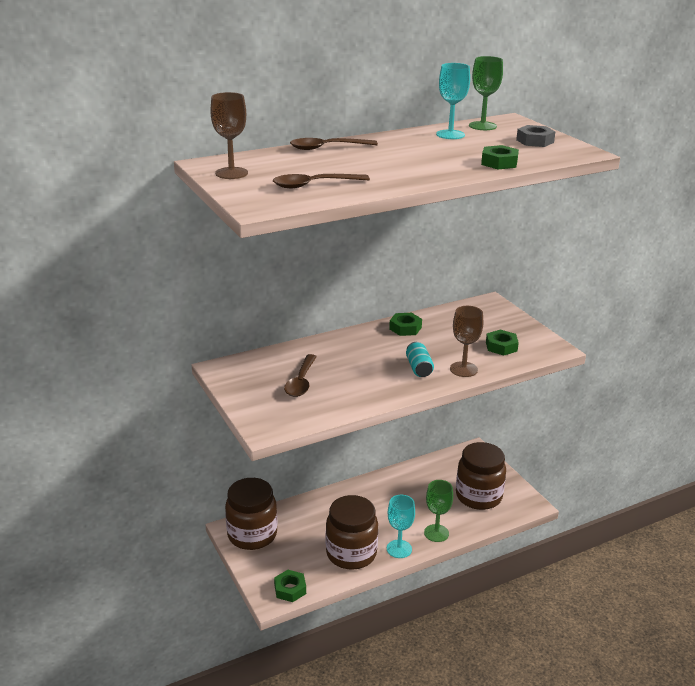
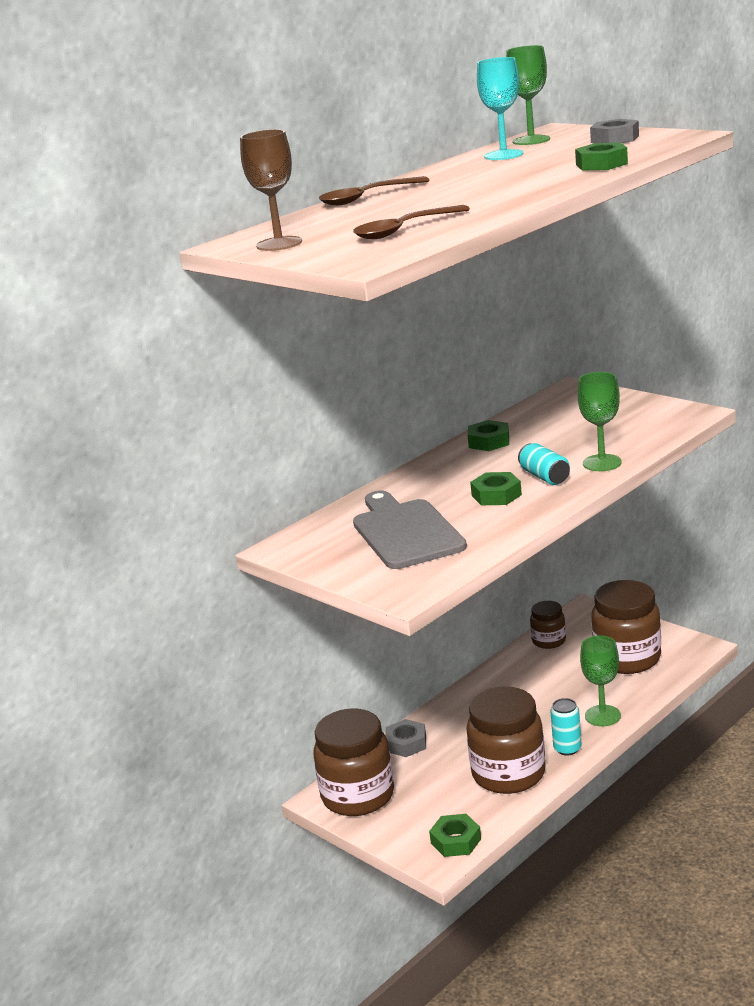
camera: 15 degrees left, 5 degrees down
(301, 382) = (405, 532): brown spoon -> grey cutting board
(303, 508) = (406, 743): none -> grey nut
(399, 549) = (567, 748): turquoise goblet -> turquoise can
(436, 465) = (549, 641): none -> brown jar
(463, 369) = (602, 463): brown goblet -> green goblet
(501, 346) = (627, 428): green nut -> green nut (496, 495)

